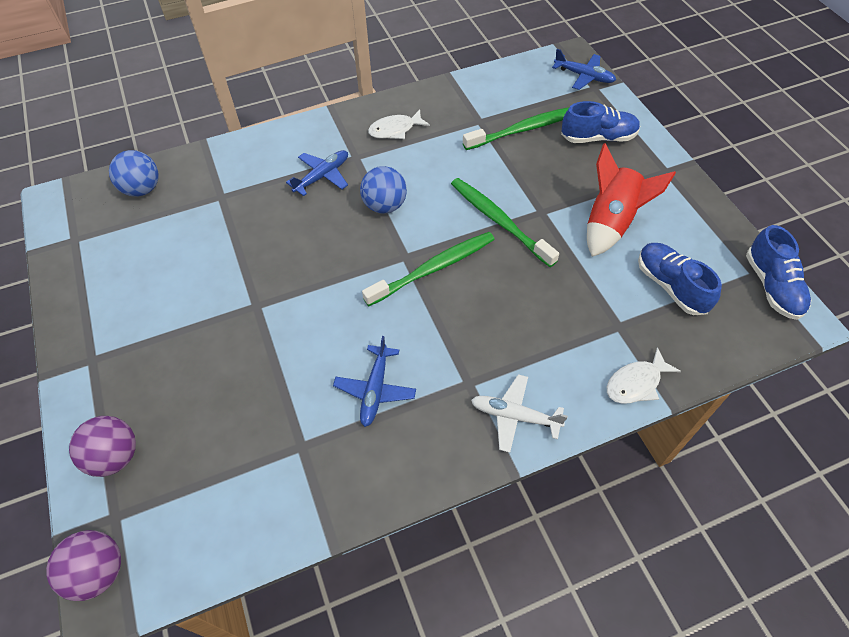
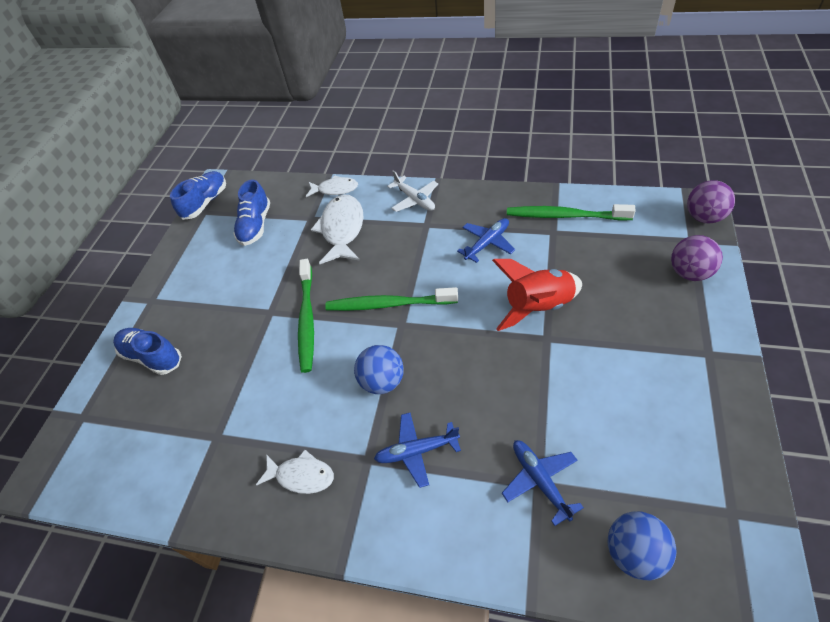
camera: 140 degrees left, 5 degrees down
(524, 129) = (192, 401): green toothbrush -> green toothbrush (564, 216)
(564, 328) = (342, 229): none -> white fish
(583, 76) = (70, 438): blue plane -> blue plane (540, 481)
(611, 223) = (236, 280): red rocket -> red rocket (538, 307)

